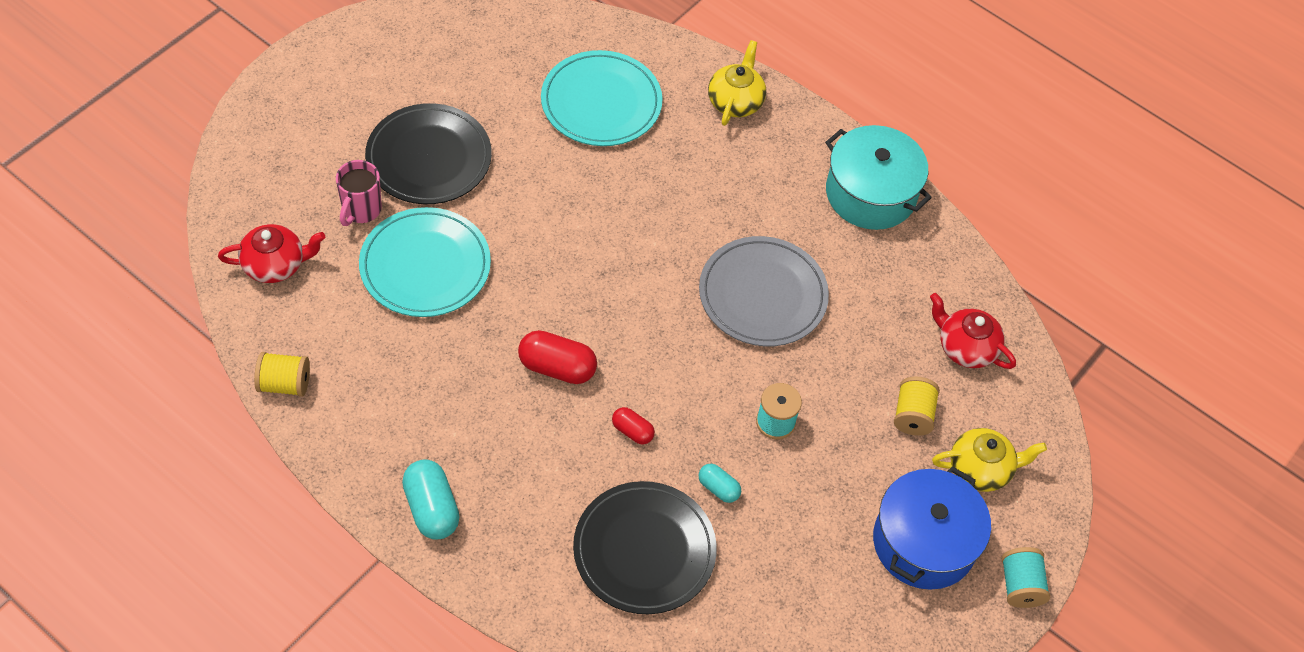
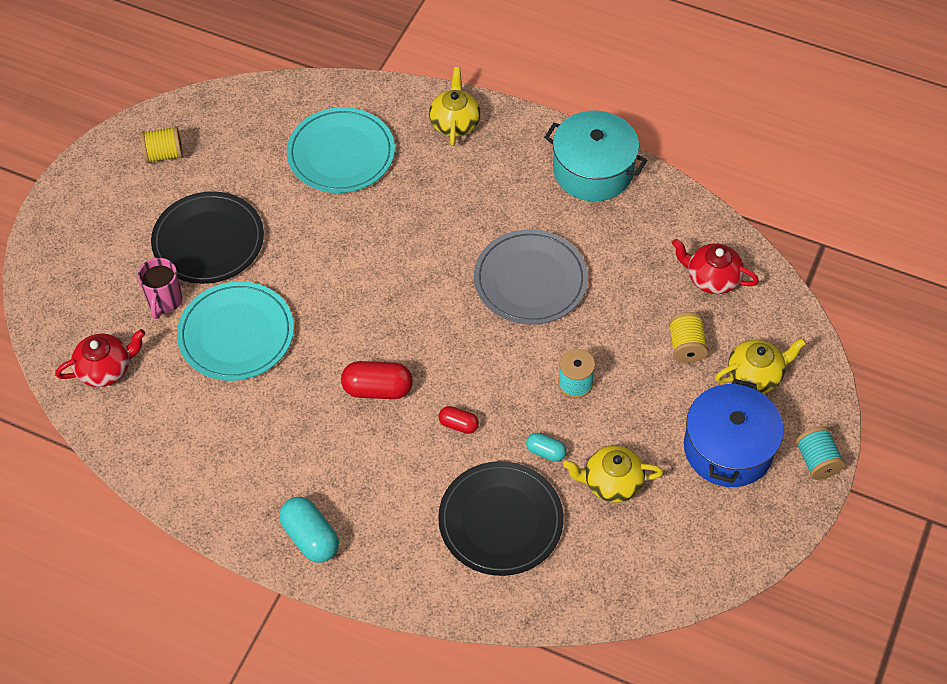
camera: 10 degrees left, 0 degrees up
(284, 384) = (148, 468): yellow spool -> yellow spool (164, 154)
(780, 543) = (611, 483): none -> yellow teapot

